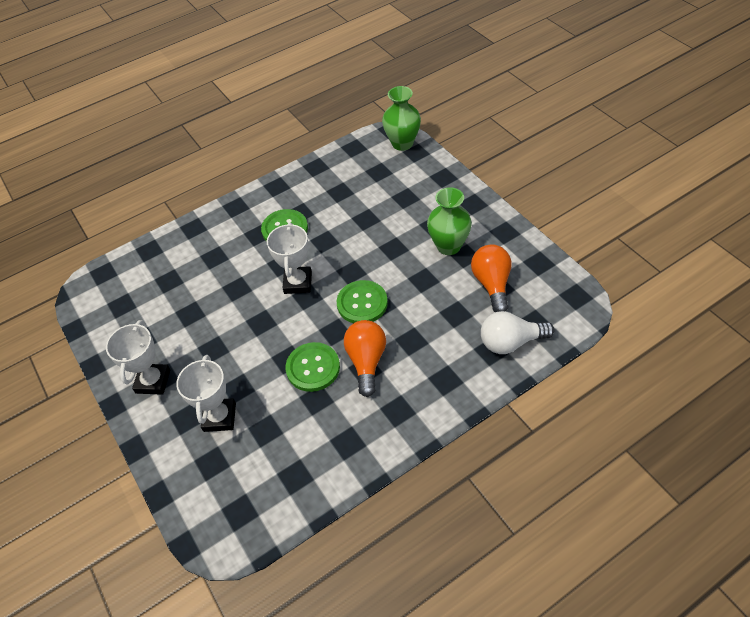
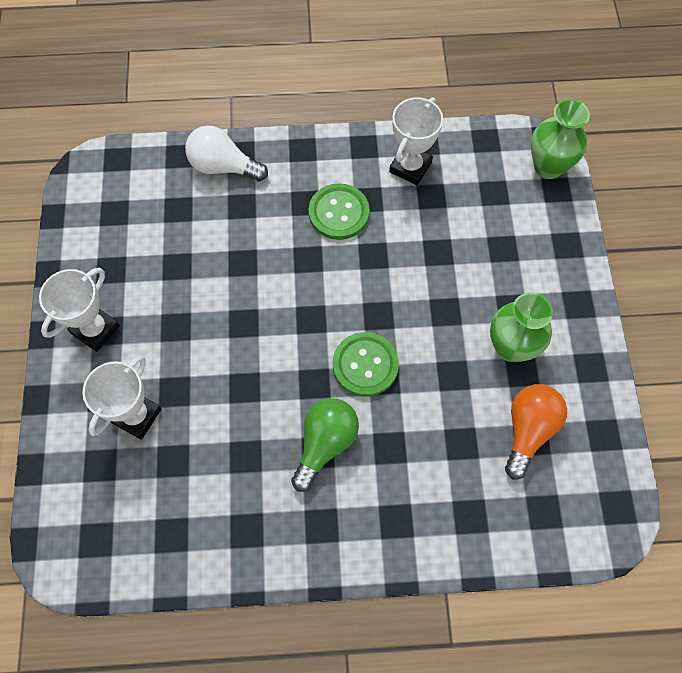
camera: 25 degrees right, 15 degrees up
(298, 283) = (311, 295): white trophy -> white trophy (410, 167)
(313, 368) = (264, 415): green button -> none
(366, 361) = (325, 443): orange light bulb -> green light bulb
(510, 342) = (499, 520): white light bulb -> white light bulb (223, 166)

